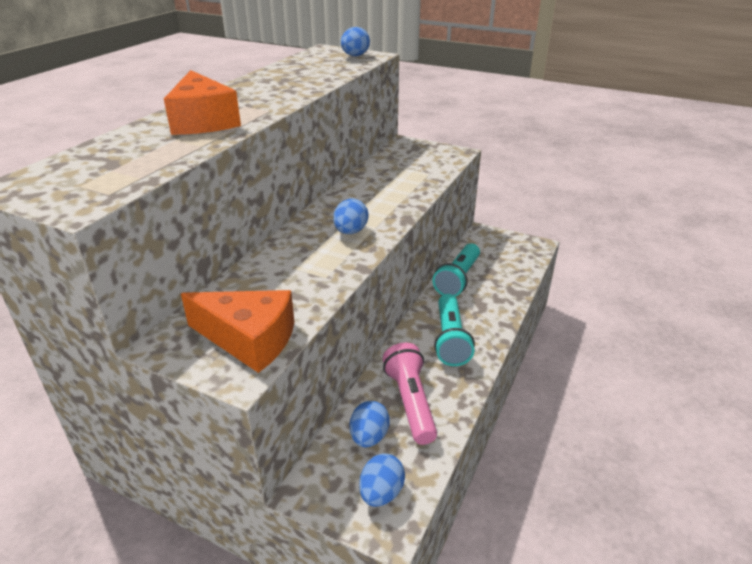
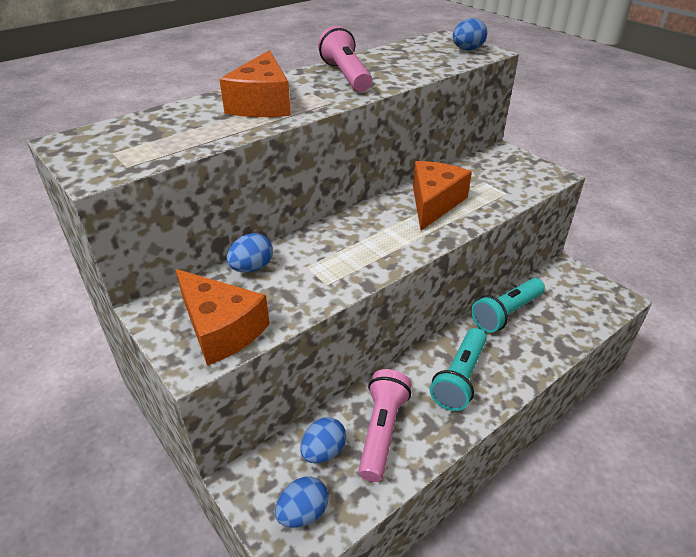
camera: 25 degrees right, 5 degrees up
(264, 89) = (346, 76): none -> pink flashlight
(350, 232) = (382, 241): blue egg -> blue egg (252, 268)
(375, 193) = (434, 203): none -> orange cheese

